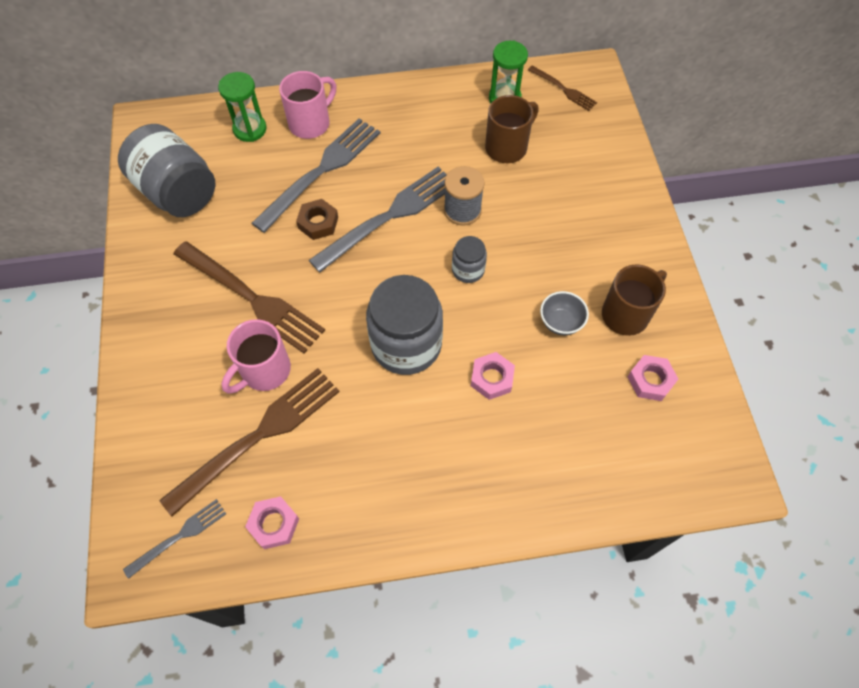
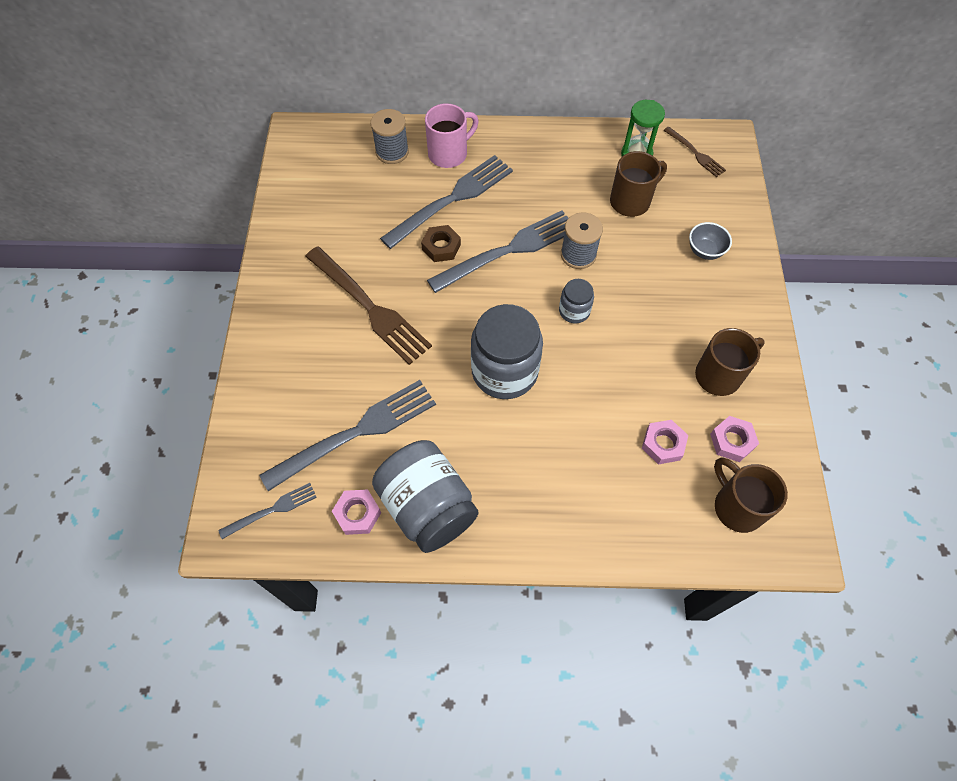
camera: 10 degrees right, 0 degrees up
(177, 192) = (317, 200): grey jar -> grey jar (427, 507)
(250, 129) = (392, 152): green hourglass -> grey spool
(259, 435) = (357, 432): brown fork -> grey fork
(264, 371) = (370, 375): pink mug -> none
(492, 378) = (580, 415): pink nut -> pink nut (663, 444)
(560, 322) = (654, 373): grey bowl -> grey bowl (705, 251)
(667, 447) = (737, 506): none -> brown mug

